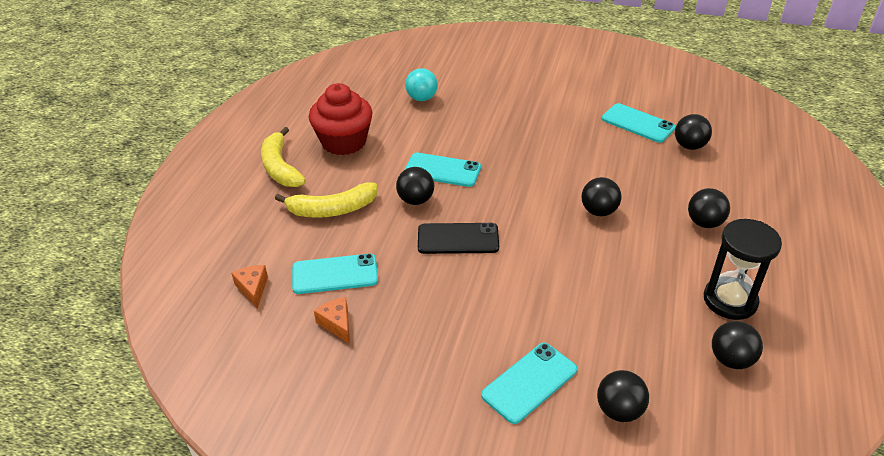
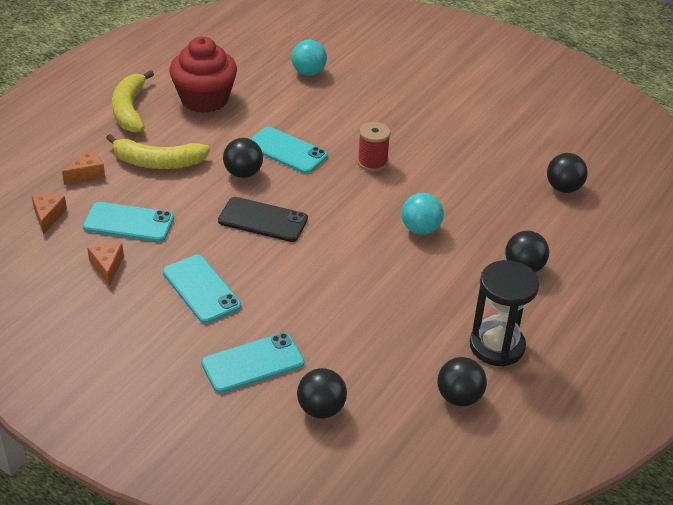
camera: 15 degrees right, 0 degrees up
(270, 237) = (87, 174): none -> orange cheese
(522, 163) = (372, 162): none -> red spool
(599, 211) = (420, 229): black ball -> turquoise ball
(637, 123) = (523, 151): turquoise phone -> turquoise phone (201, 289)

